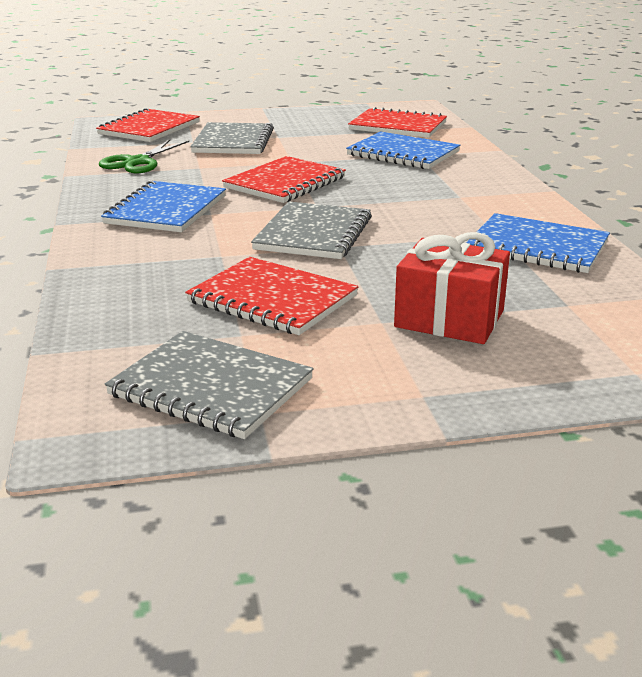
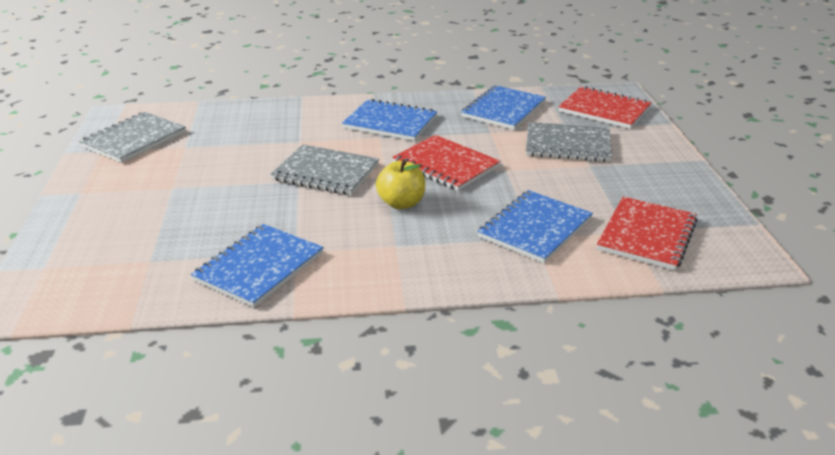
camera: 95 degrees right, 5 degrees up
(138, 162) = (503, 109): green scissors -> blue notebook
(272, 299) = (224, 155): red notebook -> none
(377, 197) = (401, 203): none -> yellow apple
(449, 319) = (160, 210): red gift -> none

